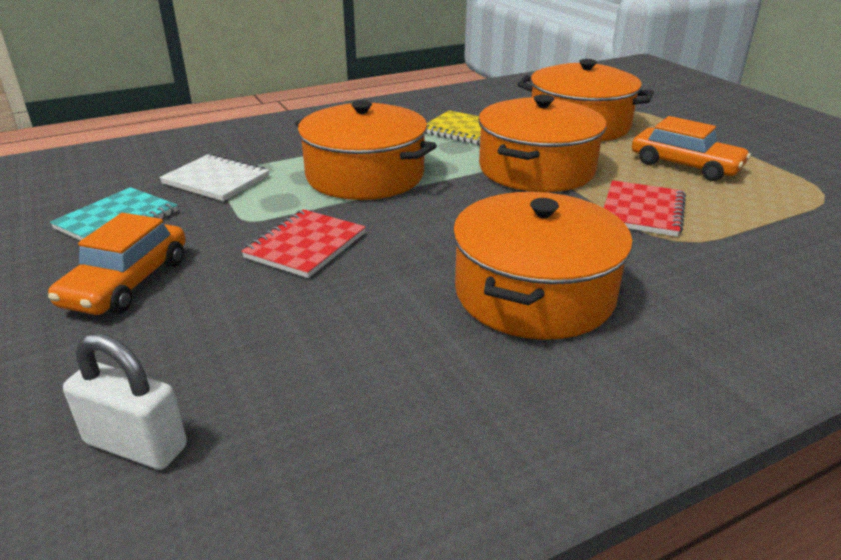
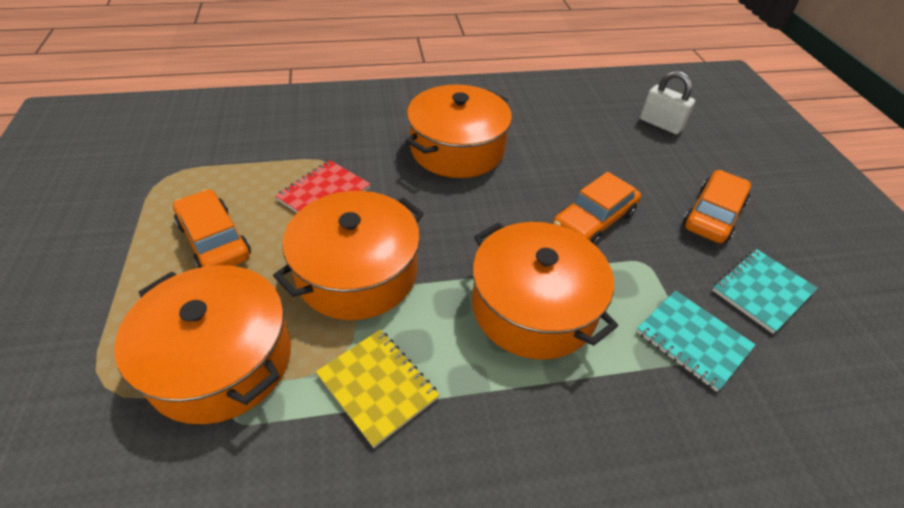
camera: 165 degrees left, 15 degrees up
(216, 180) = (692, 340): white notebook -> turquoise notebook
(305, 245) = (593, 220): red notebook -> orange car

